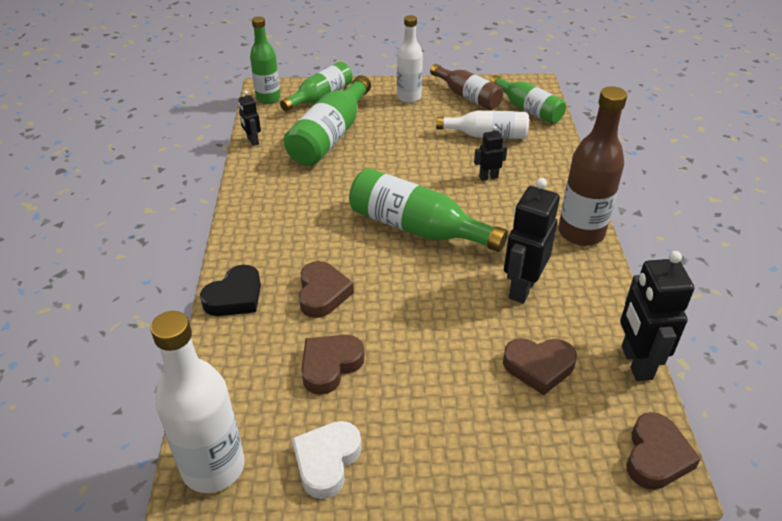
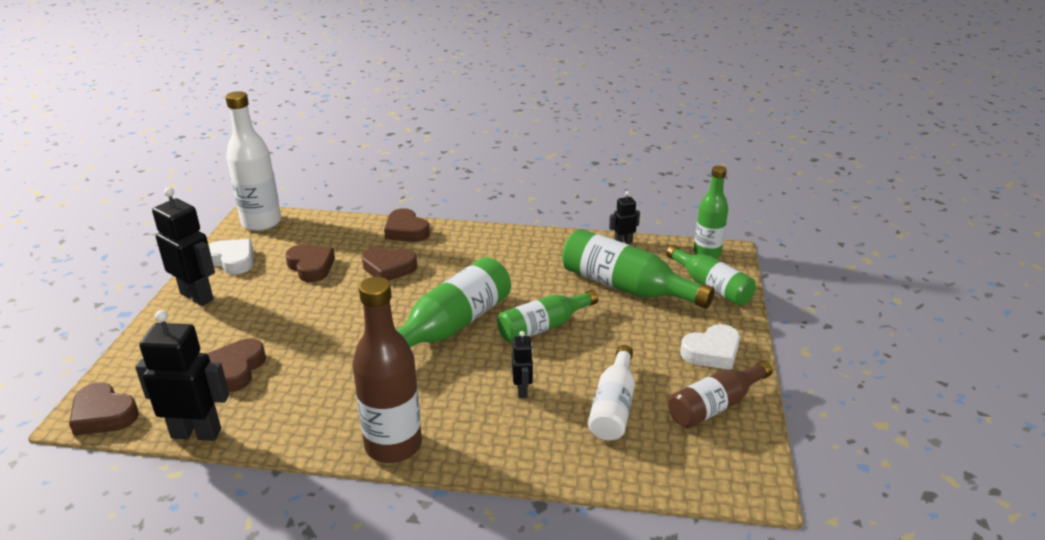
camera: 100 degrees right, 10 degrees down
(235, 297) = (406, 231): black heart -> brown heart
(409, 97) = (712, 352): white bottle -> white heart
(522, 288) = (334, 379): black robot -> black robot (197, 296)
(528, 109) = (679, 462): green bottle -> green bottle (543, 327)

